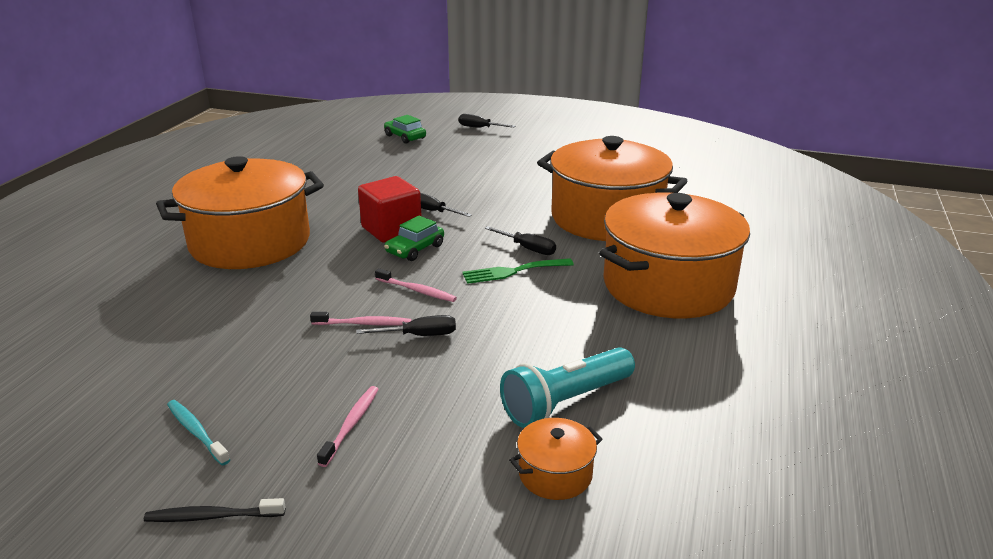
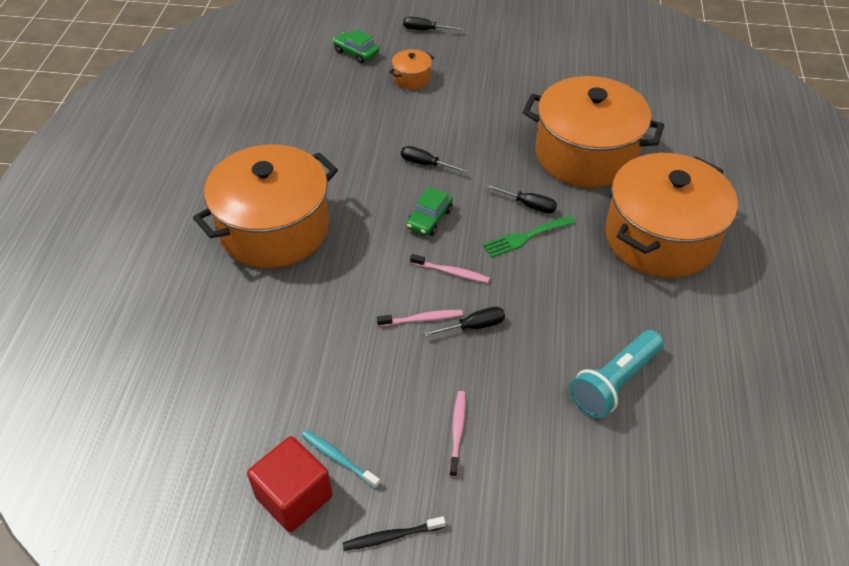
camera: 10 degrees left, 20 degrees up
(391, 230) = (398, 195): red cube -> red cube (294, 497)
(555, 474) = (627, 455): orange pot -> orange pot (412, 78)

